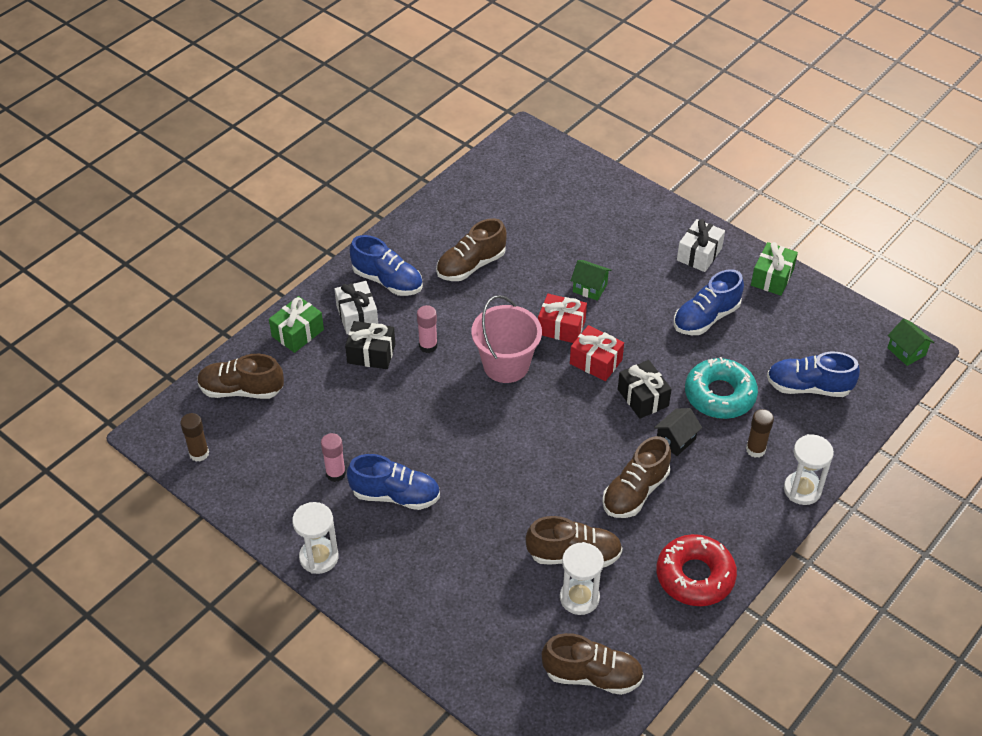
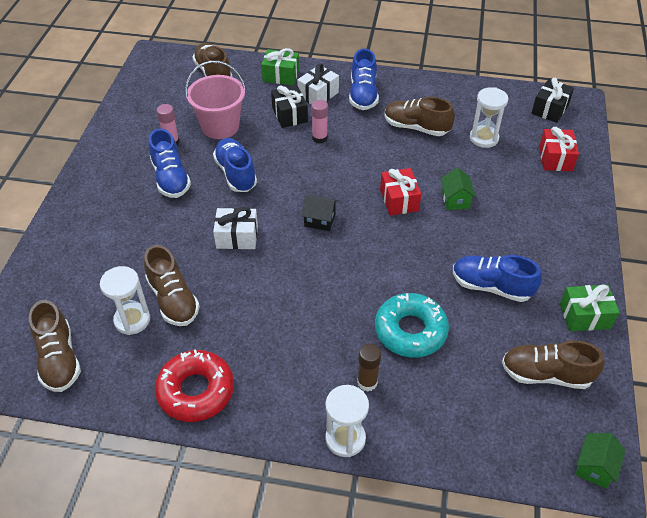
camera: 60 degrees right, 0 degrees up
(199, 453) = (149, 78): brown glue stick -> none
(319, 557) = (95, 164): white hourglass -> white hourglass (484, 138)
(506, 365) = (334, 185): pink bucket -> pink bucket (220, 126)
(595, 362) = (380, 234): red gift -> red gift (555, 158)
(635, 492) = (261, 313): brown shoe -> brown shoe (545, 374)
(643, 397) = (366, 279): black gift -> black gift (550, 109)
(676, 440) = (336, 319): black house -> black house (319, 220)
(699, 254) = (560, 253): white gift -> white gift (237, 237)
(808, 387) = (474, 396): blue shoe -> blue shoe (236, 173)

